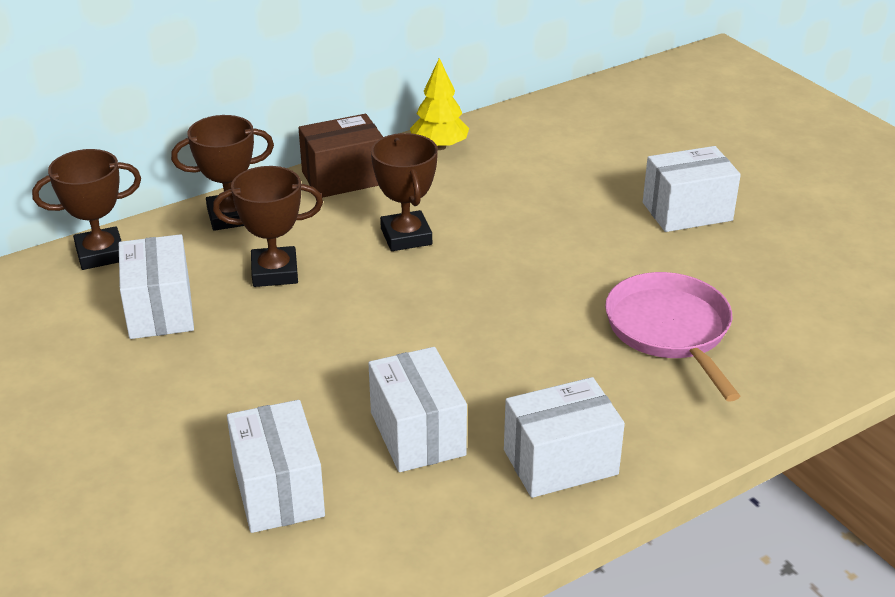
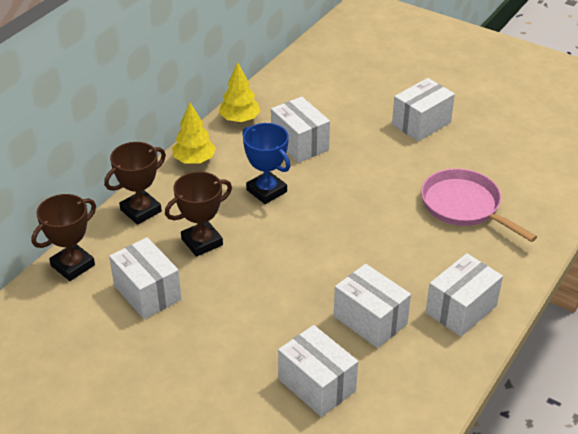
camera: 25 degrees left, 5 degrees up
(343, 178) = (194, 160): brown box -> yellow tree
(406, 236) = (266, 191): brown trophy -> blue trophy
(495, 193) = (299, 144): none -> white box

